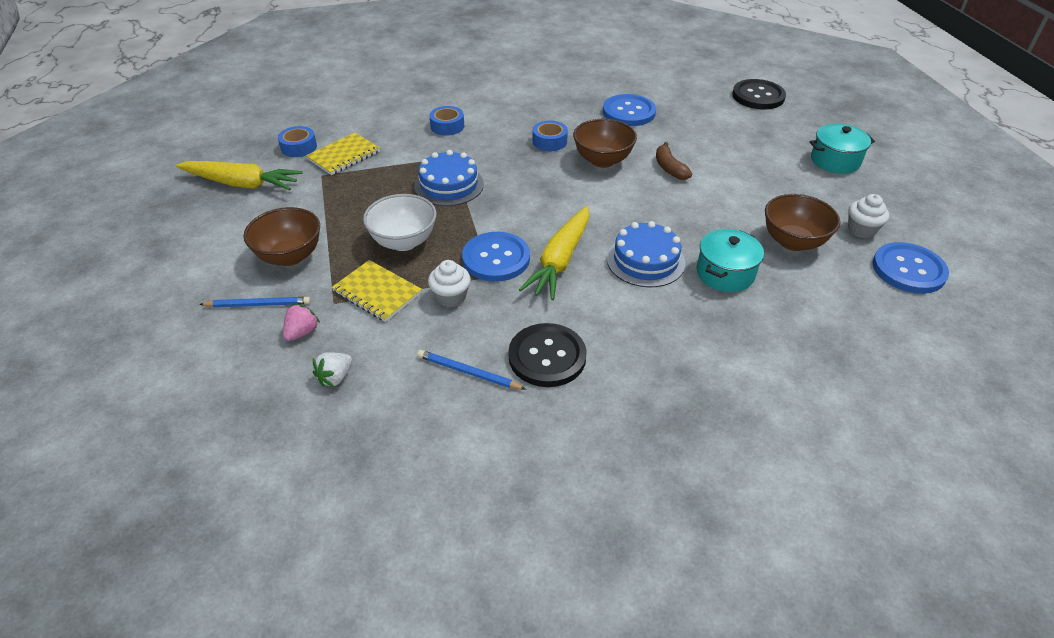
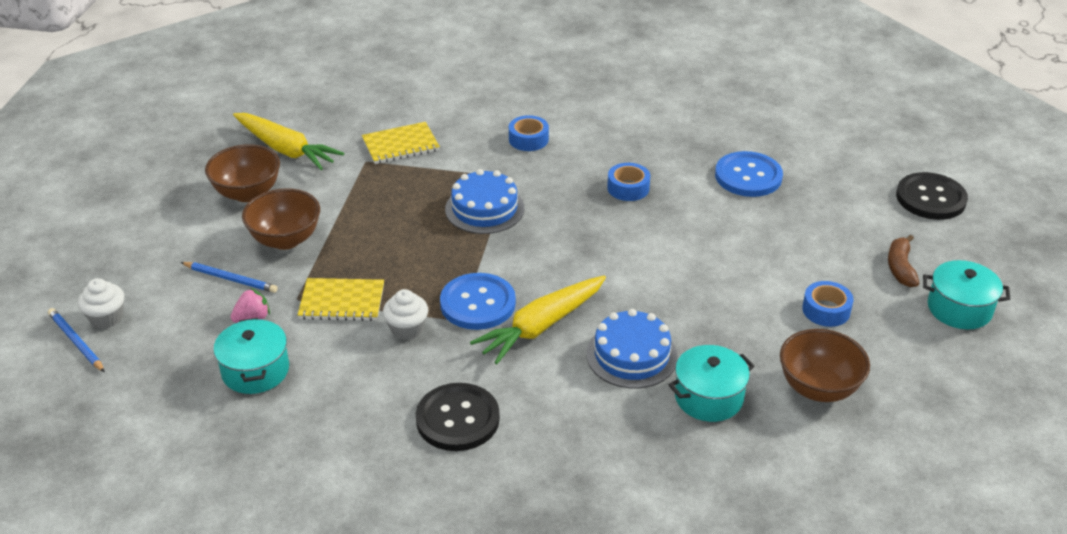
camera: 25 degrees right, 5 degrees down
(299, 147) = (362, 123): blue tape -> blue tape (826, 310)
(335, 377) = (255, 371): white strawberry -> turquoise pot
(377, 292) = (342, 301): yellow notebook -> yellow notebook turned 60 degrees counterclockwise
(404, 242) = (399, 257): white bowl -> none
(468, 372) = (374, 408): blue pencil -> blue pencil (76, 342)
(602, 160) = (671, 227): brown bowl -> brown bowl (247, 193)
(669, 168) = (742, 259): brown banana -> brown banana (900, 268)
(861, 230) = (916, 401): white cupcake -> white cupcake (106, 318)
(908, 270) = (932, 465): blue button -> none

